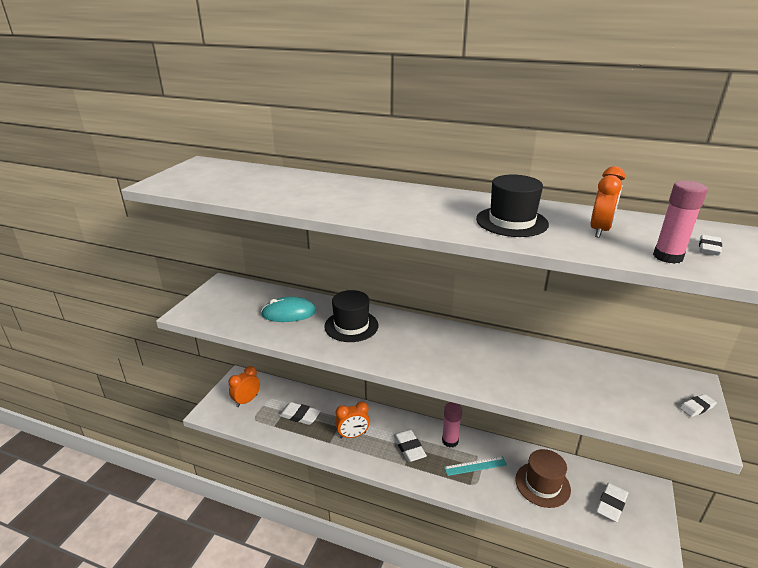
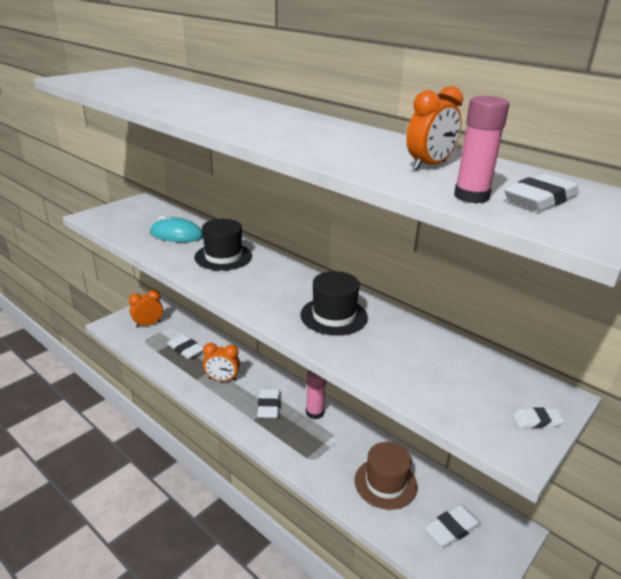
camera: 20 degrees right, 0 degrees up
(475, 466) = (324, 443): turquoise ruler -> none
(511, 222) = (341, 145): black hat -> black hat (334, 316)
(709, 248) = (540, 199): white eraser -> white eraser, size x1.65

